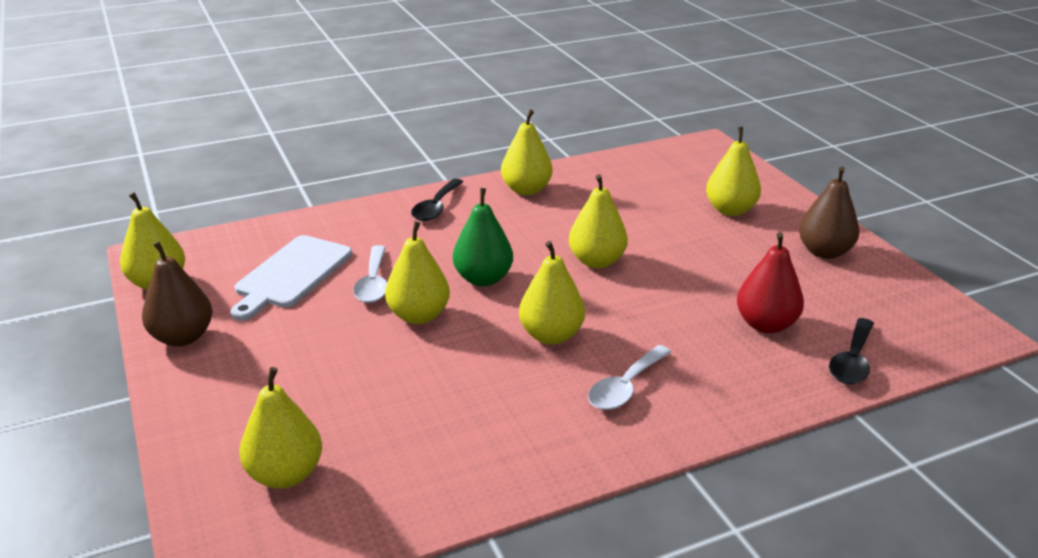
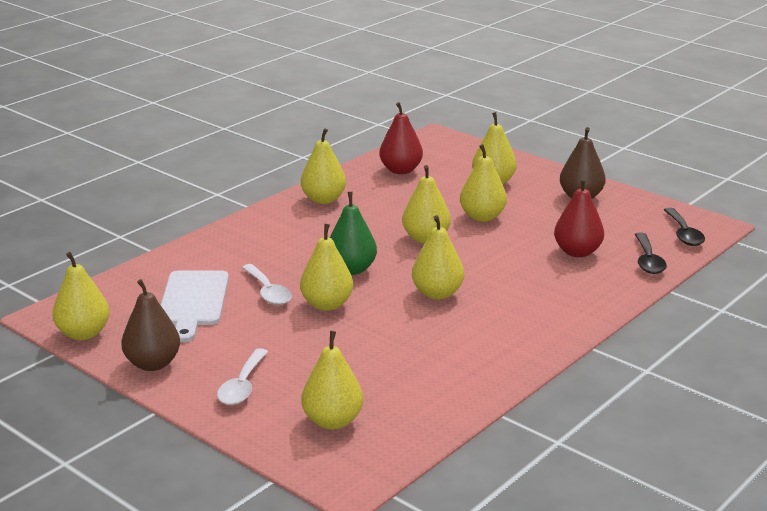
camera: 25 degrees left, 5 degrees down
(436, 207) = (262, 227): black spoon -> black spoon (683, 233)
(625, 387) = (516, 311): white spoon -> white spoon (242, 385)
(636, 174) = (401, 170): none -> red pear
(683, 250) = (482, 217): none -> yellow pear

